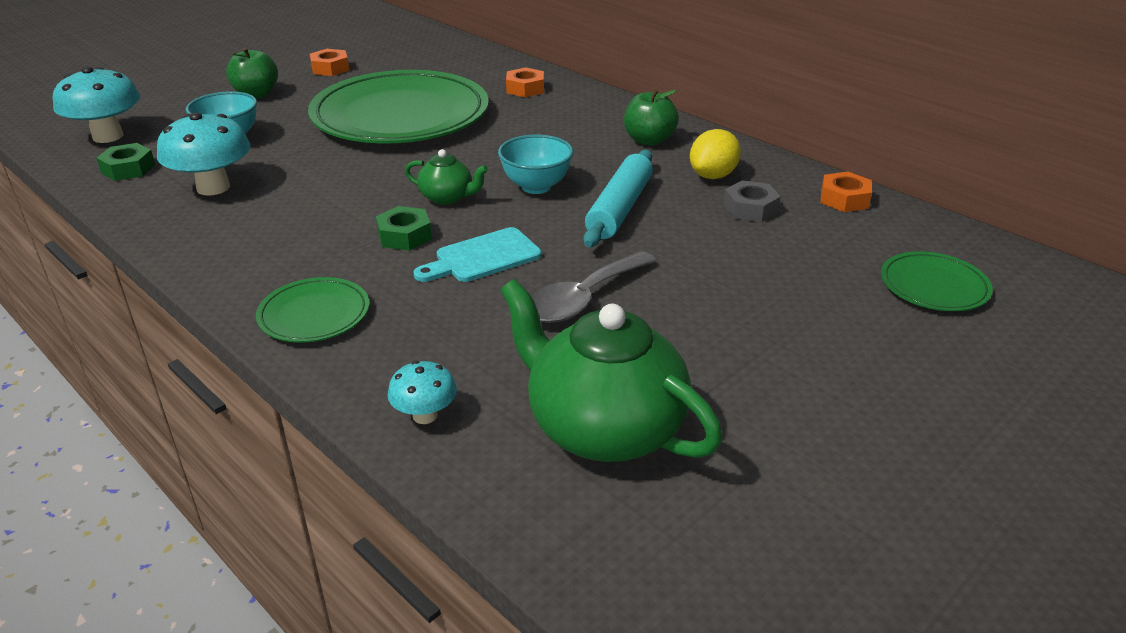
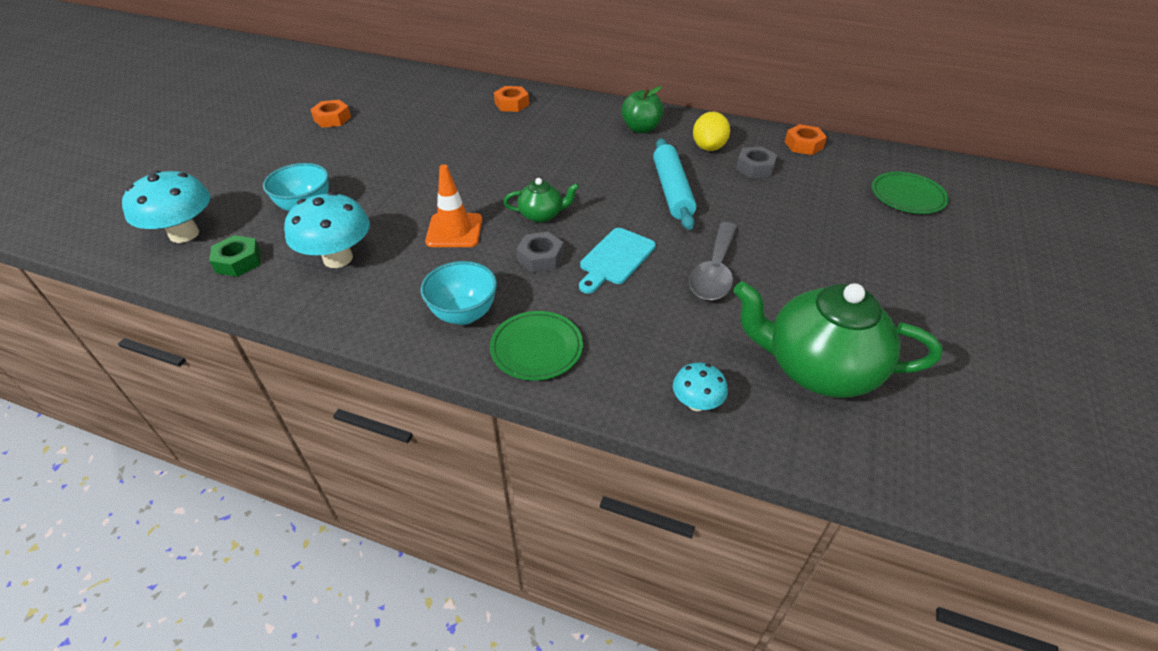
camera: 25 degrees left, 10 degrees up
(256, 94) = (289, 158): green apple -> none
(344, 190) = (454, 231): none -> orange traffic cone
(400, 116) = (435, 150): green plate -> none
(404, 236) = (540, 257): green nut -> grey nut
(536, 187) = (598, 188): turquoise bowl -> turquoise bowl (464, 314)

